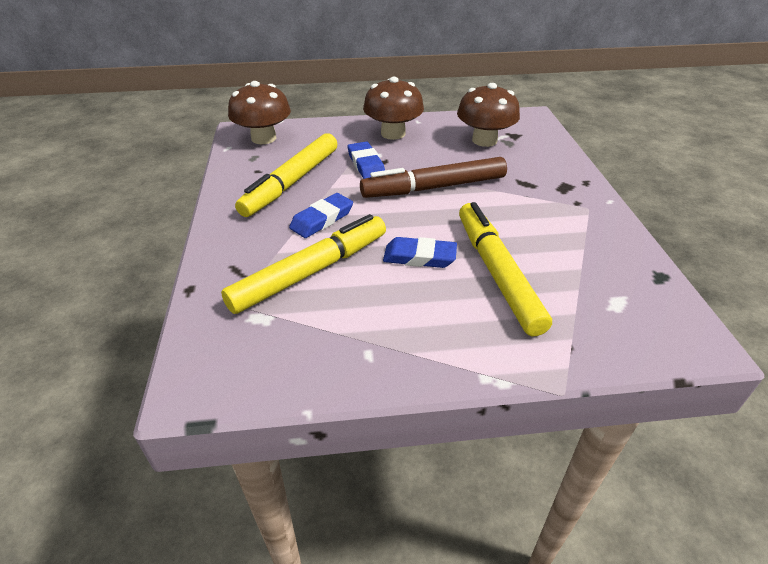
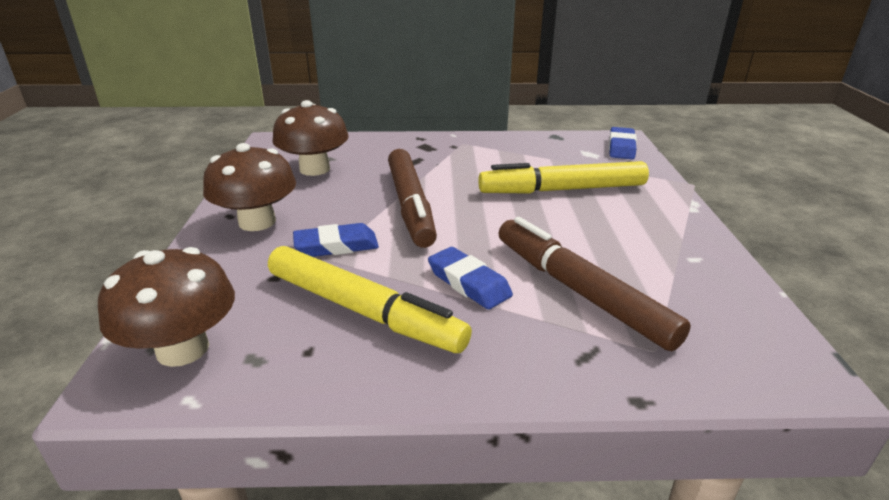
camera: 85 degrees left, 10 degrees down
(311, 272) = (580, 291): yellow marker -> brown marker
(419, 257) = (543, 223): blue eraser -> blue eraser (621, 147)

